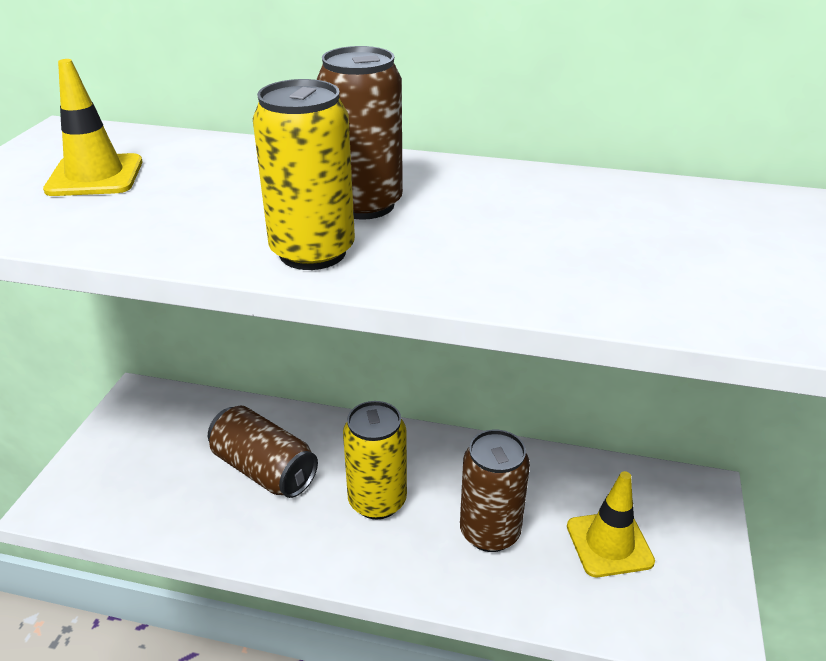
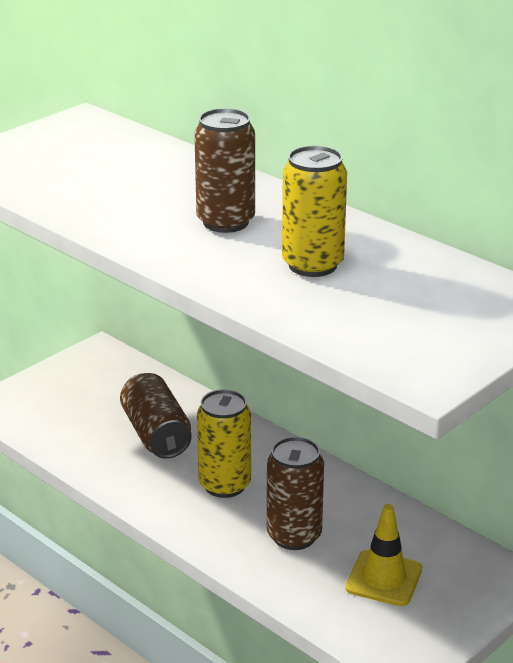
camera: 30 degrees right, 5 degrees down
(95, 176) = (76, 158): yellow traffic cone -> none
(312, 252) = (160, 243): yellow can -> yellow can (312, 265)

